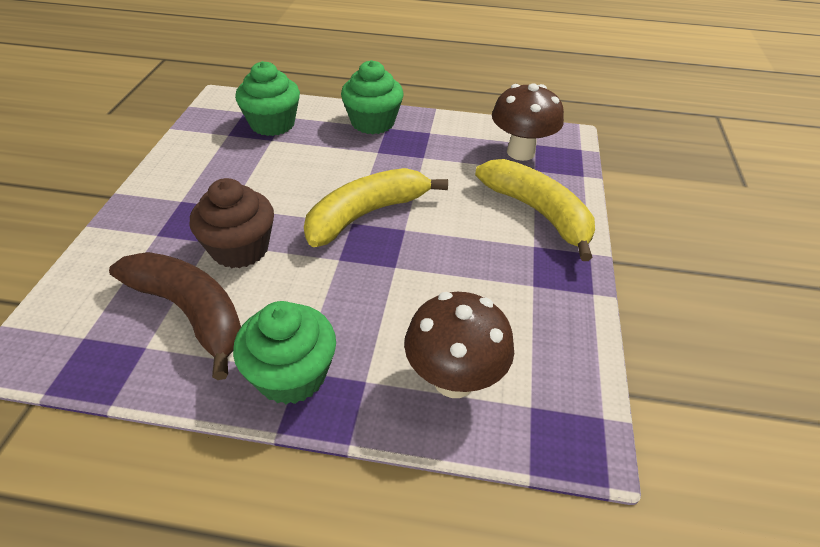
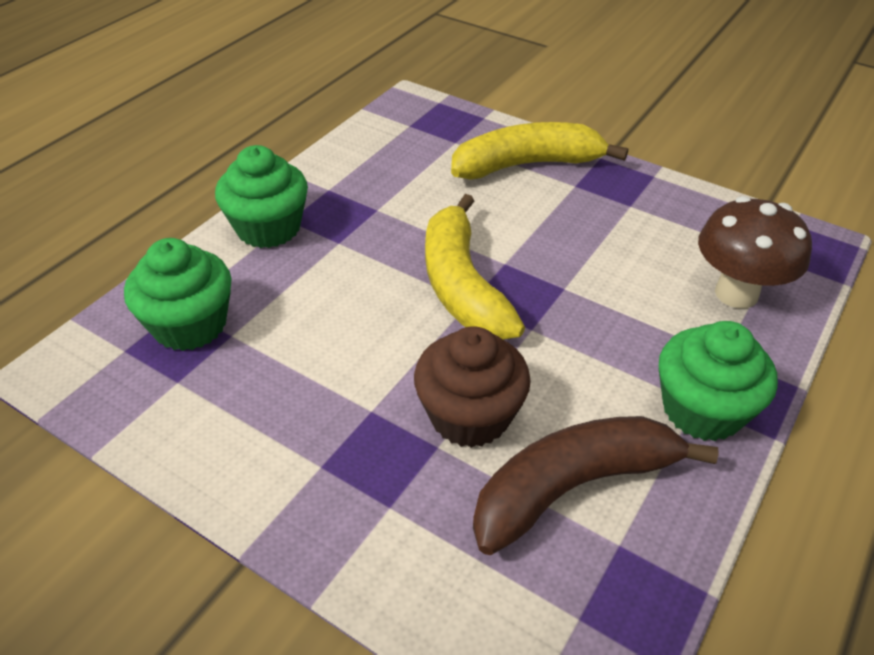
camera: 65 degrees left, 0 degrees up
(520, 152) = (418, 139): brown mushroom -> none

